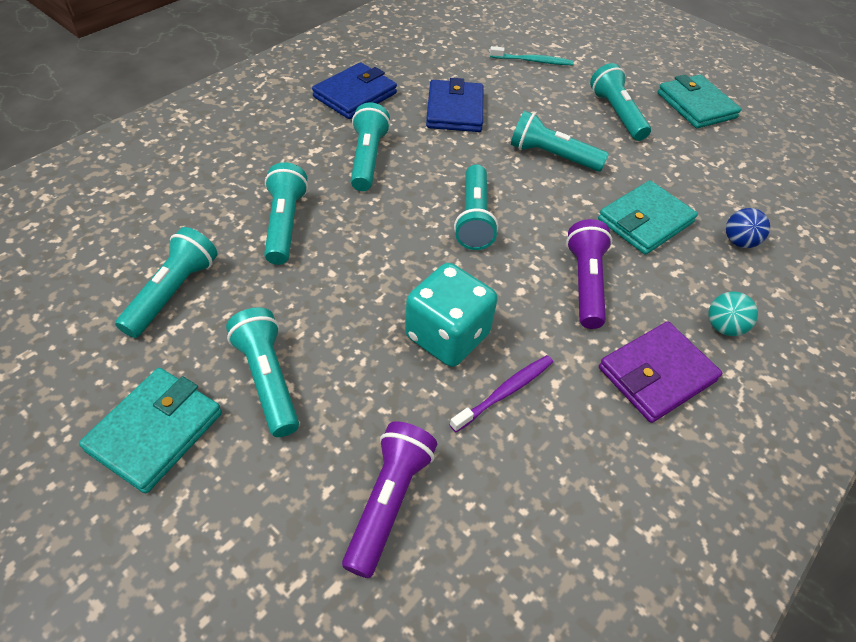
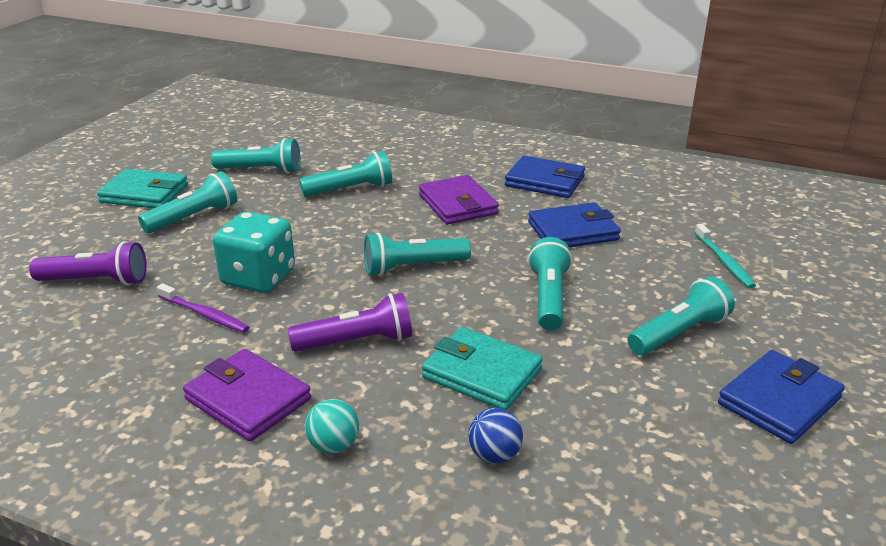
camera: 75 degrees right, 20 degrees down
(368, 158) = (457, 204): turquoise flashlight -> purple wallet
(696, 105) = (779, 401): turquoise wallet -> blue wallet

